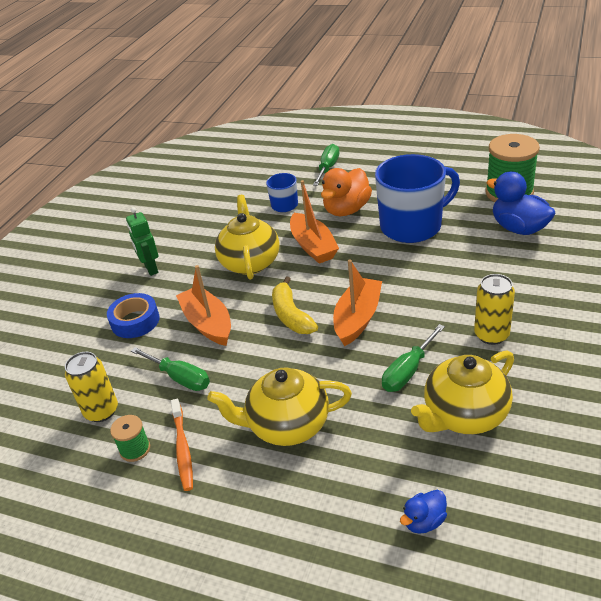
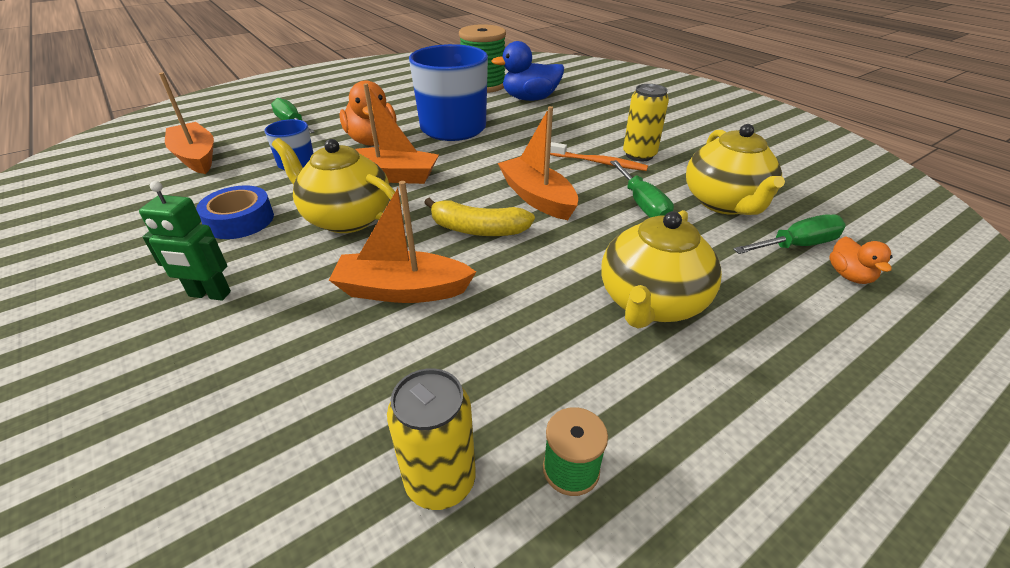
camera: 60 degrees left, 0 degrees up
(135, 321) = (291, 354): blue tape -> blue tape (240, 220)
(180, 378) = (472, 357): green screwdriver -> green screwdriver (797, 245)
(183, 449) = (616, 411): orange toothbrush -> orange toothbrush (599, 163)
(251, 172) = (196, 157): none -> orange boat
(424, 521) = (849, 275): blue duck -> orange duck

